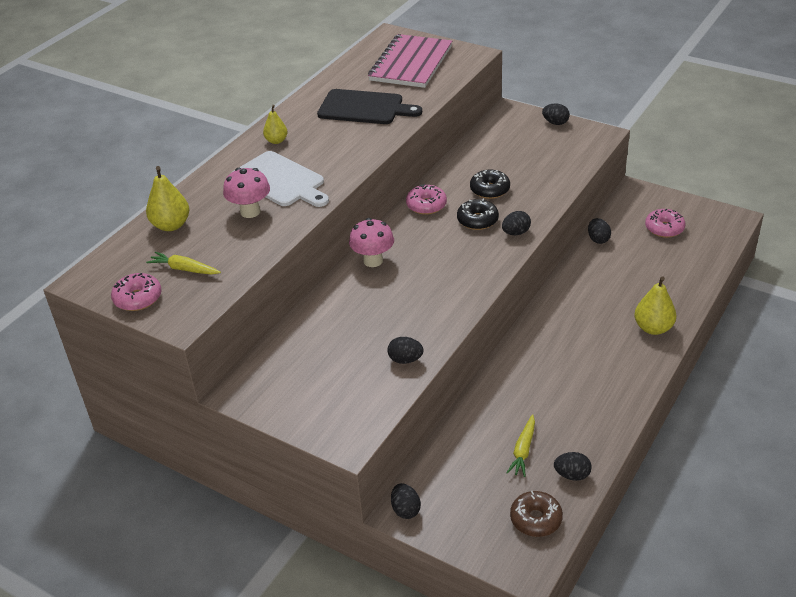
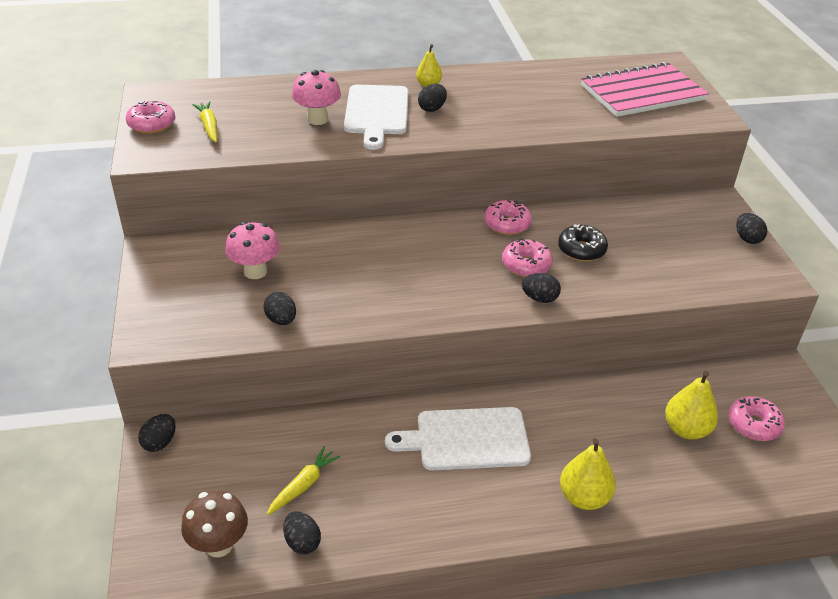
camera: 45 degrees right, 0 degrees up
(171, 225) = (257, 94): yellow pear -> yellow pear (686, 429)
(364, 108) = (538, 102): black cutting board -> none
(373, 261) = (393, 233): pink mushroom -> pink mushroom (255, 271)
(477, 220) = (526, 265): black donut -> pink donut
(523, 450) = (303, 485): yellow carrot -> yellow carrot turned 150 degrees clockwise
(536, 519) = (219, 545): brown donut -> brown mushroom
(559, 351) = (466, 439): none -> white cutting board
(598, 239) = (667, 381): black egg -> black egg (432, 109)

